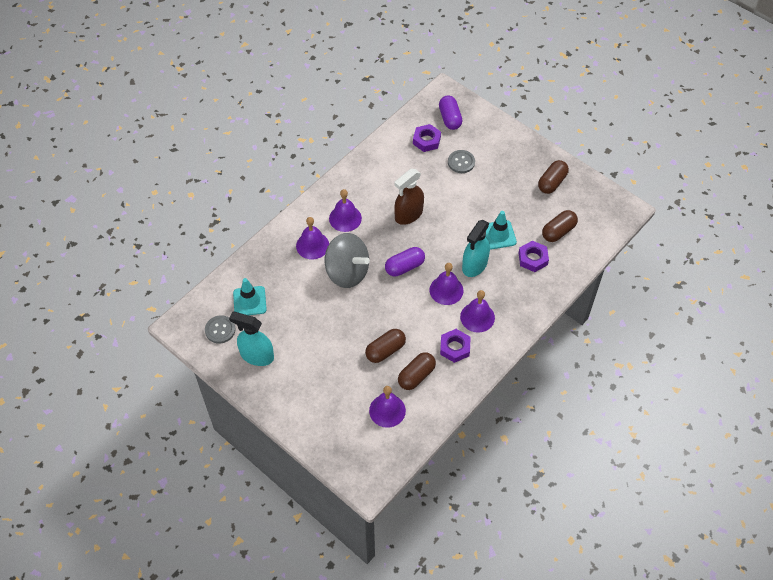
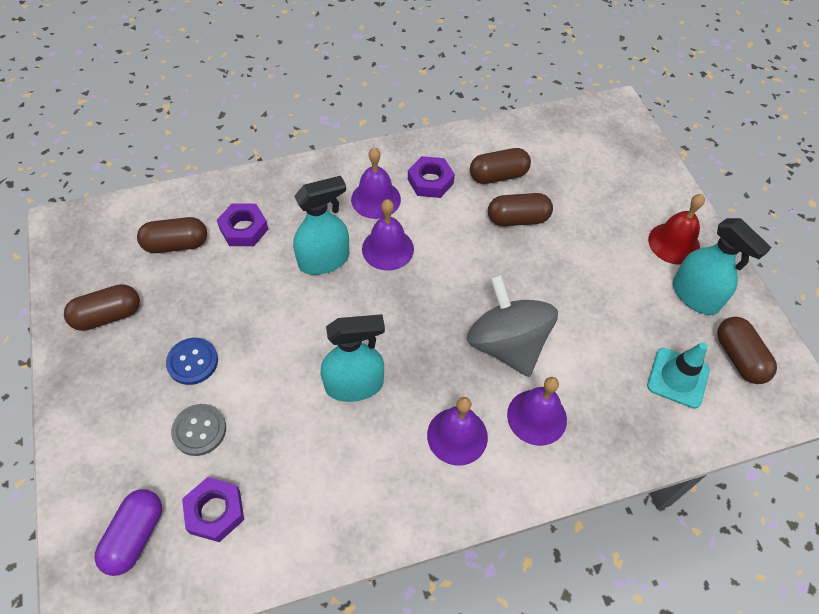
camera: 150 degrees left, 0 degrees up
(220, 330) = (739, 357): grey button -> brown capsule
(282, 386) = (674, 243): none -> red bell
(387, 410) = (556, 159): purple bell -> none
(404, 267) = (419, 308): purple capsule -> none
(408, 214) = (354, 385): brown spray bottle -> turquoise spray bottle
(491, 185) = (192, 362): none -> blue button
(498, 235) = (256, 282): turquoise traffic cone -> none

